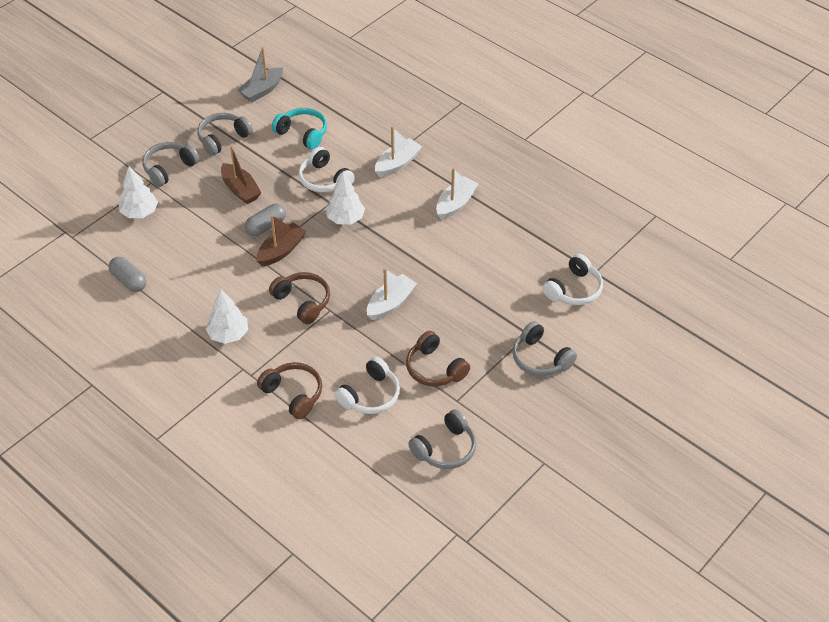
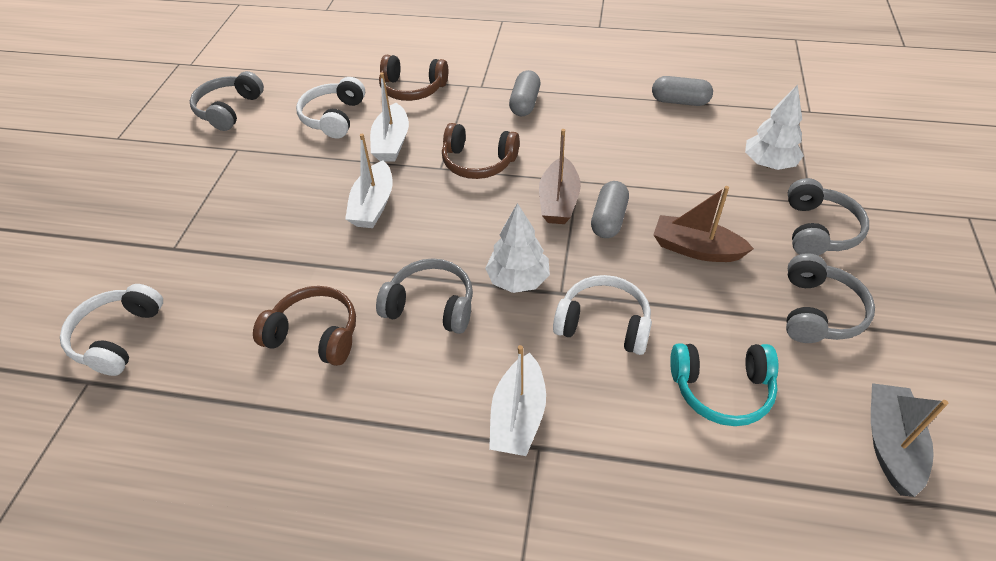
camera: 150 degrees right, 0 degrees up
(228, 335) = (524, 103): white tree -> grey capsule
(434, 368) = (277, 165): brown headphones -> brown headphones (315, 334)
(455, 204) = (370, 389): white boat -> white boat (392, 142)
(540, 358) = (147, 227): grey headphones -> grey headphones (431, 305)

